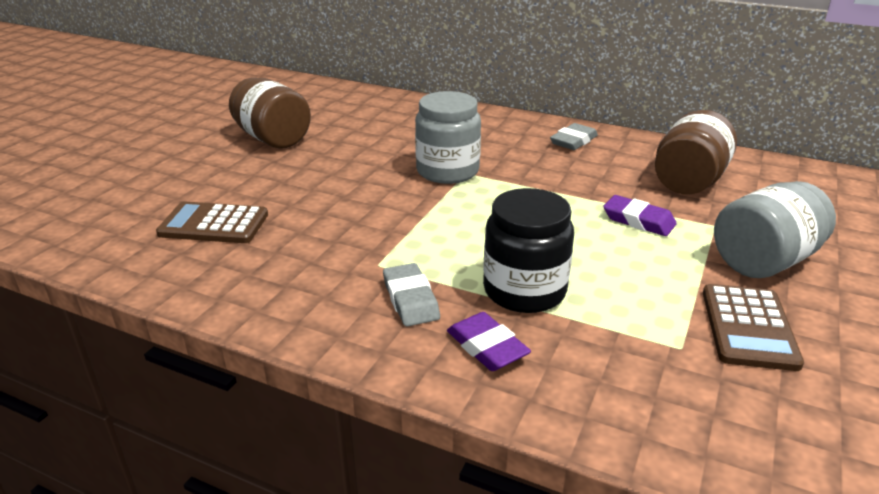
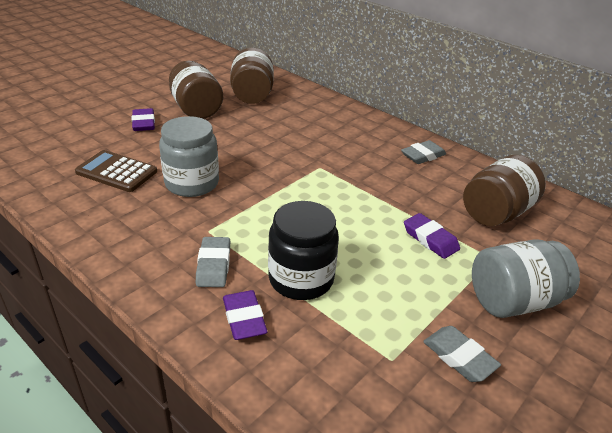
camera: 15 degrees right, 5 degrees up
(213, 165) = (143, 123): none -> purple eraser
(333, 113) = (252, 95): none -> brown jar
(447, 171) = (306, 162): grey jar -> grey jar (192, 183)
(748, 327) = (459, 357): brown calculator -> grey eraser

